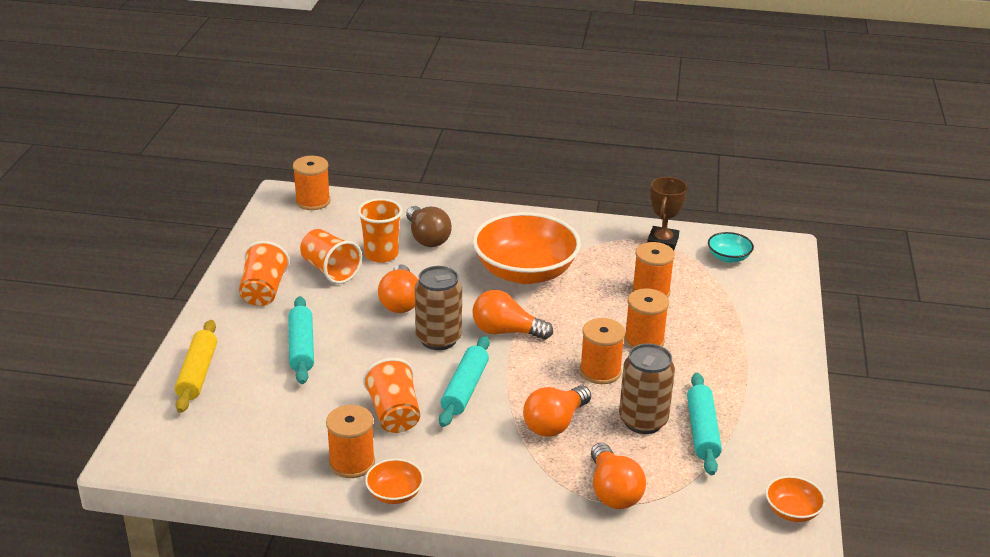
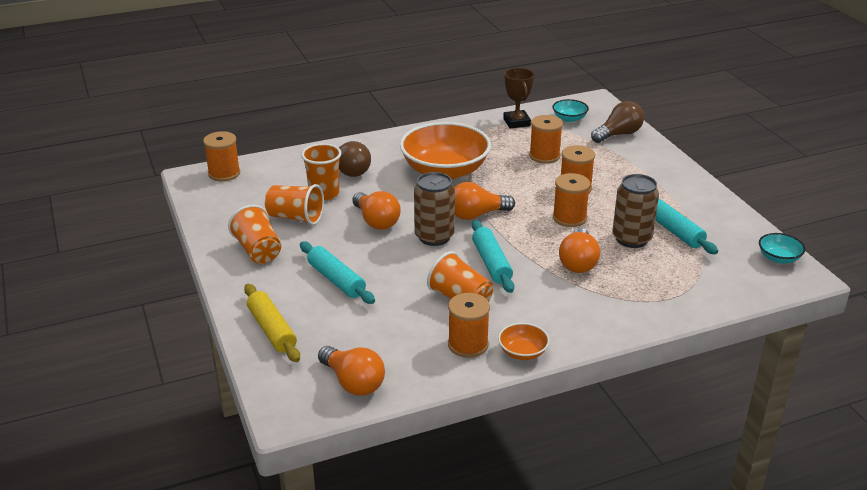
camera: 30 degrees left, 0 degrees up
(613, 491) = (663, 290): orange light bulb -> orange light bulb (353, 382)
(766, 295) = (618, 134): none -> brown light bulb
(792, 511) = (779, 258): orange bowl -> turquoise bowl

